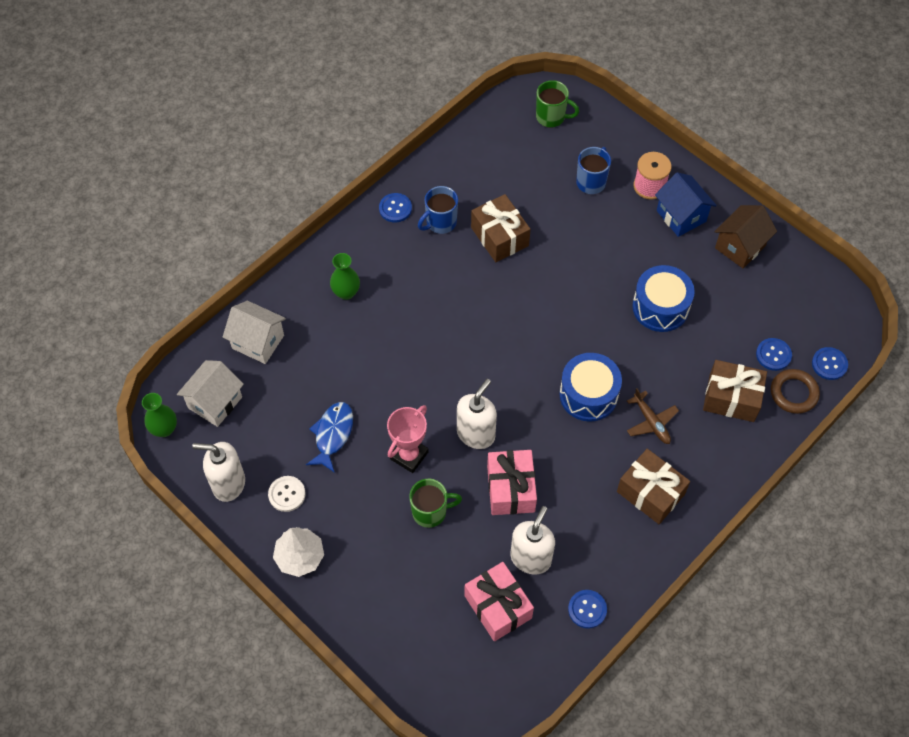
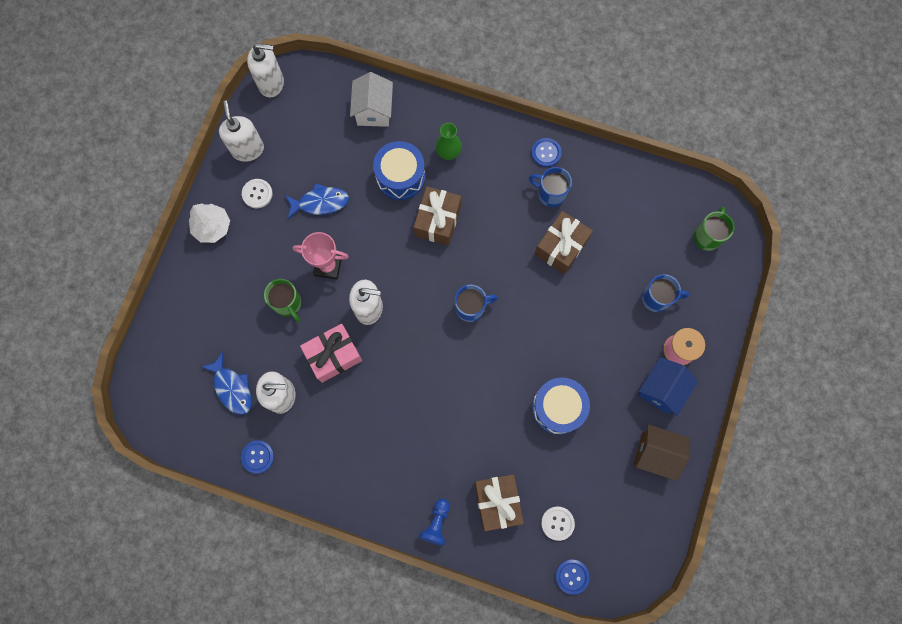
camera: 65 degrees right, 15 degrees up
(164, 429) = (271, 83): green vase -> white soap dispenser
(215, 402) = (309, 107): white house -> none
(498, 607) = (232, 388): pink gift -> blue fish
(523, 340) = (471, 308): none -> blue mug
(551, 117) = (707, 236): green mug -> green mug turned 150 degrees counterclockwise
(588, 395) = (445, 381): blue drum -> blue drum (400, 176)
(650, 493) = (379, 467): brown gift -> brown gift (438, 221)
(651, 422) = (443, 443): brown plane -> none
(731, 462) = (436, 523): none -> blue pawn
(773, 355) = (557, 523): blue button -> white button
(794, 393) = (527, 554): brown ring -> none

